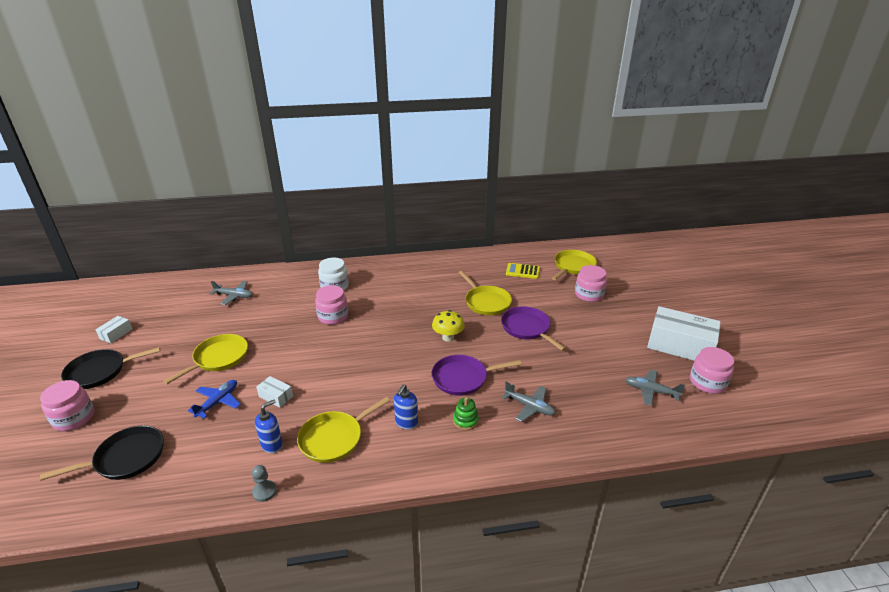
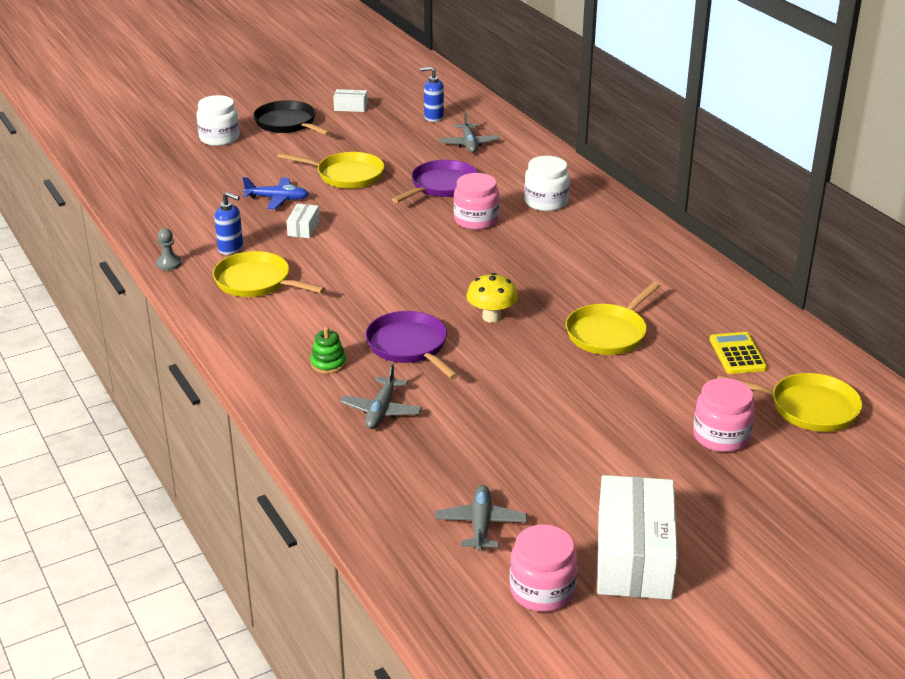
camera: 70 degrees right, 0 degrees up
(74, 418) = (219, 138): pink jar -> white jar
(126, 458) = (182, 181): black pan -> none
(406, 423) = (303, 322): blue soap dispenser -> blue soap dispenser (433, 117)
(527, 328) = (565, 383): purple pan -> purple pan (441, 186)

